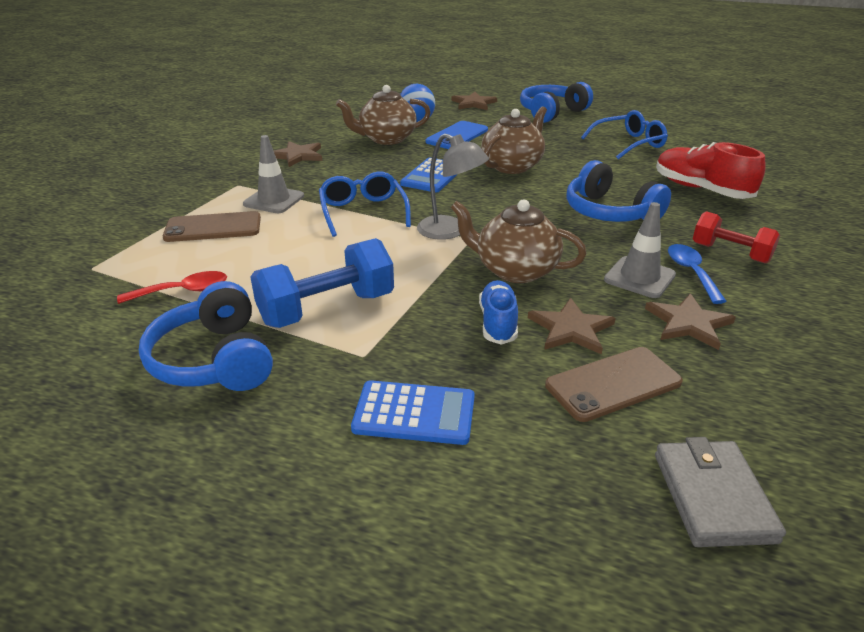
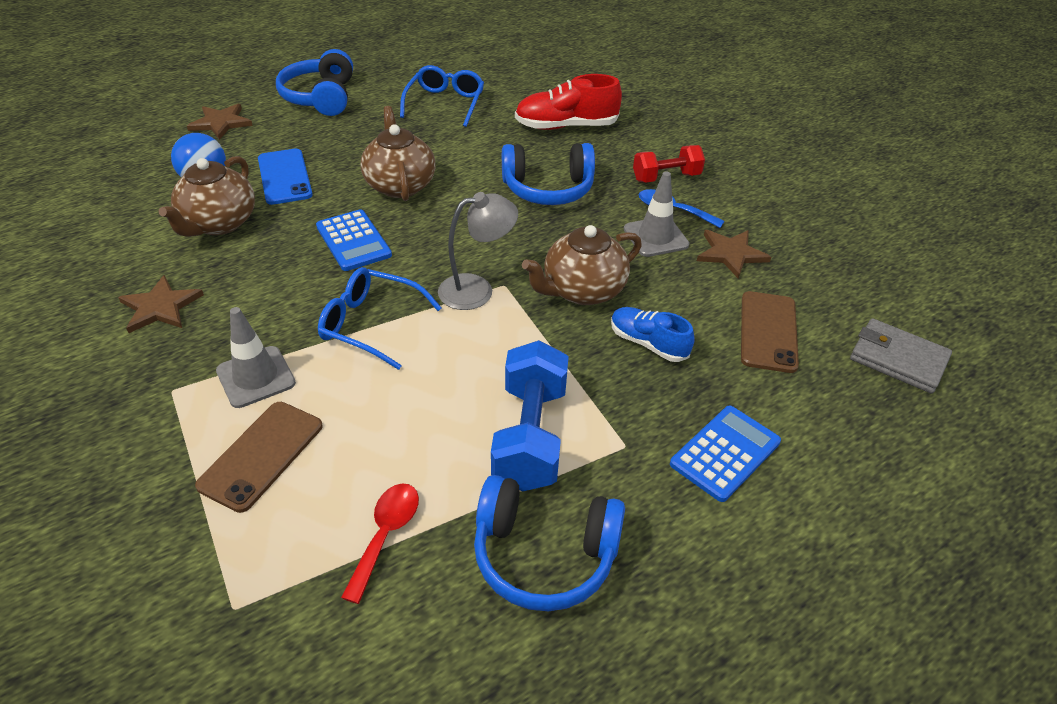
camera: 55 degrees left, 10 degrees up
(571, 329) = (689, 311): brown star -> none

